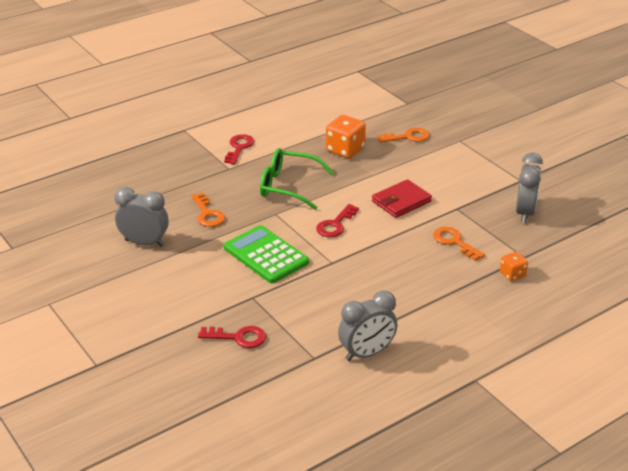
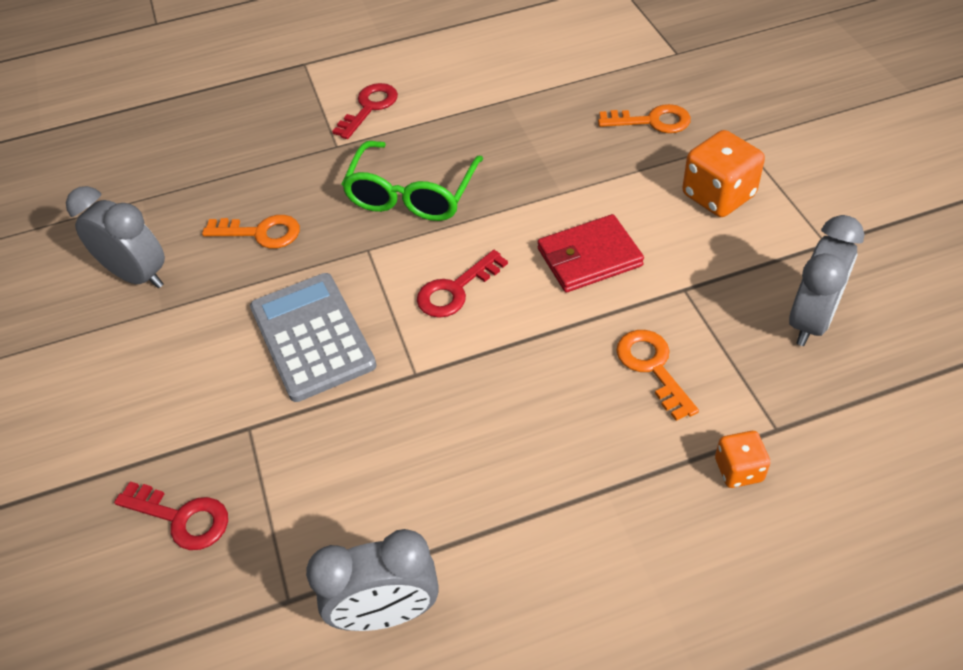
camera: 20 degrees right, 15 degrees up
(208, 214) = (261, 233): orange key -> orange key turned 75 degrees counterclockwise
(266, 255) = (312, 336): green calculator -> grey calculator
(288, 186) = (411, 195): green glasses -> green glasses turned 105 degrees counterclockwise
(345, 150) = (536, 134): orange dice -> orange dice (718, 195)

